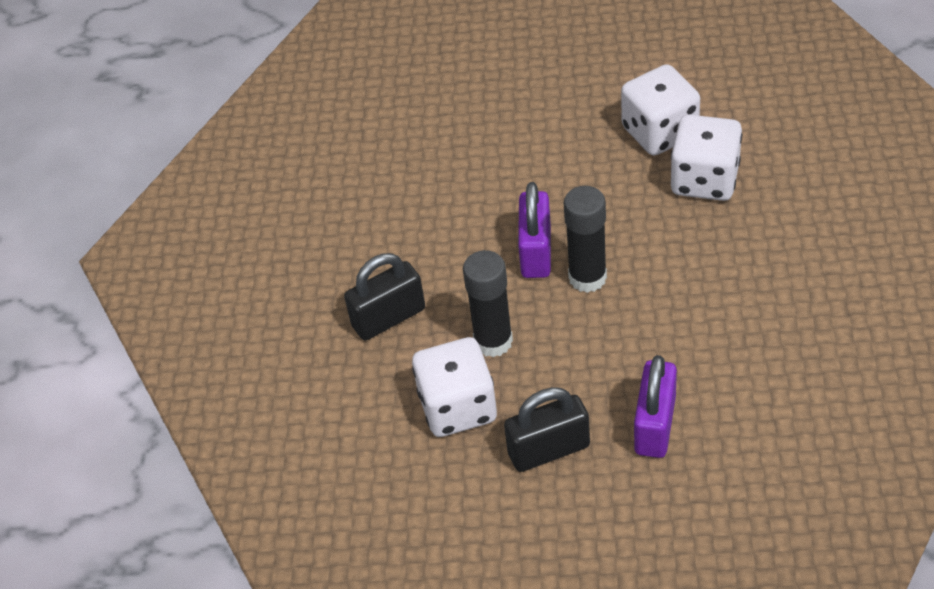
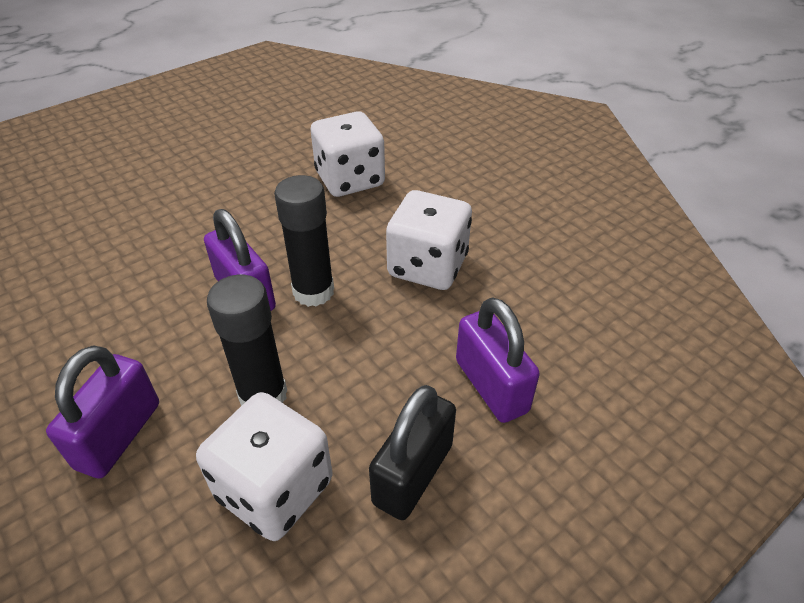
camera: 45 degrees left, 5 degrees down
(388, 318) = (119, 435): black padlock -> purple padlock
(659, 132) = (284, 163): white dice -> white dice (428, 266)

